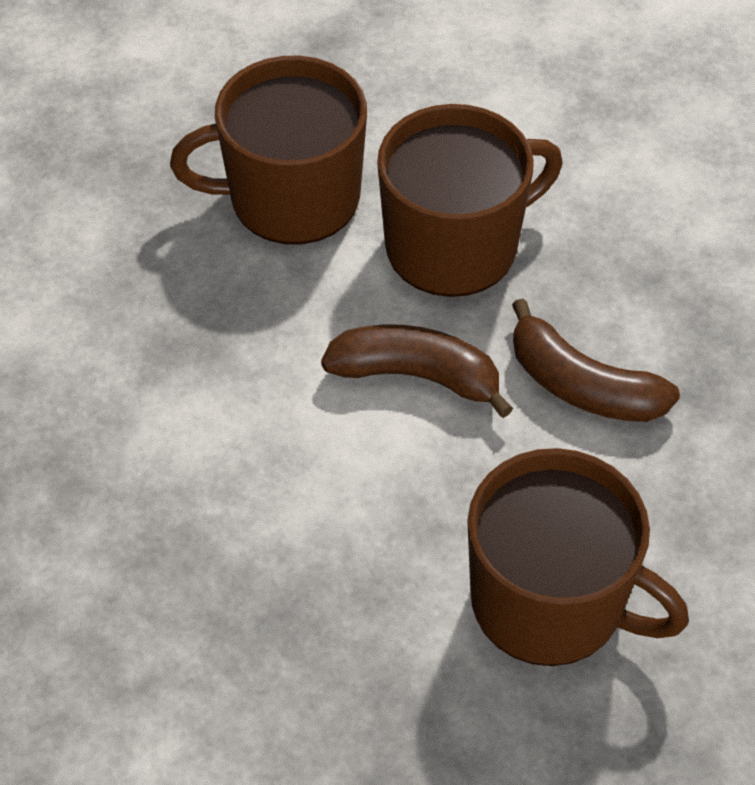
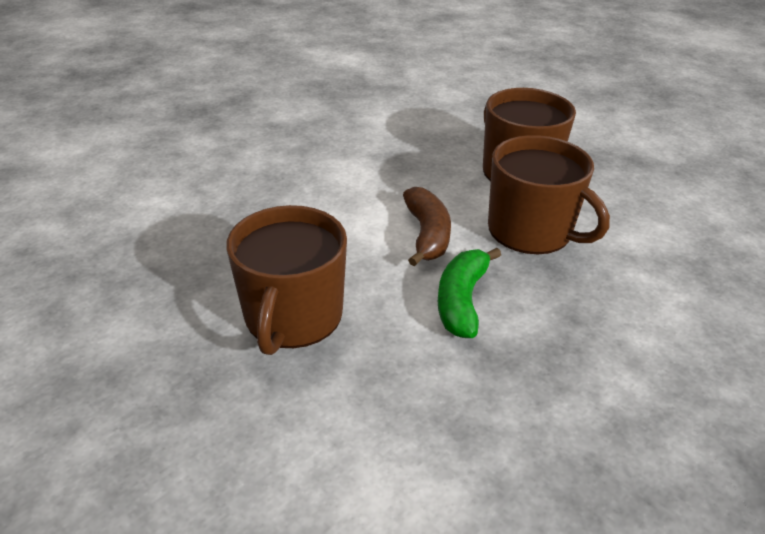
camera: 70 degrees right, 15 degrees down
(582, 386) = (462, 301): brown banana -> green banana

